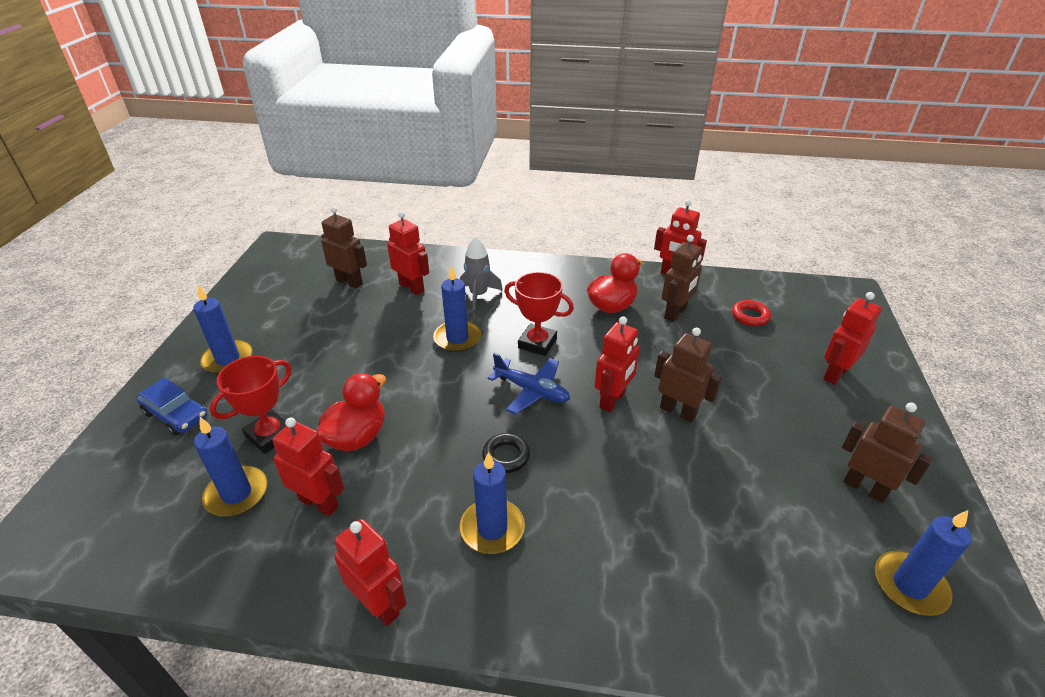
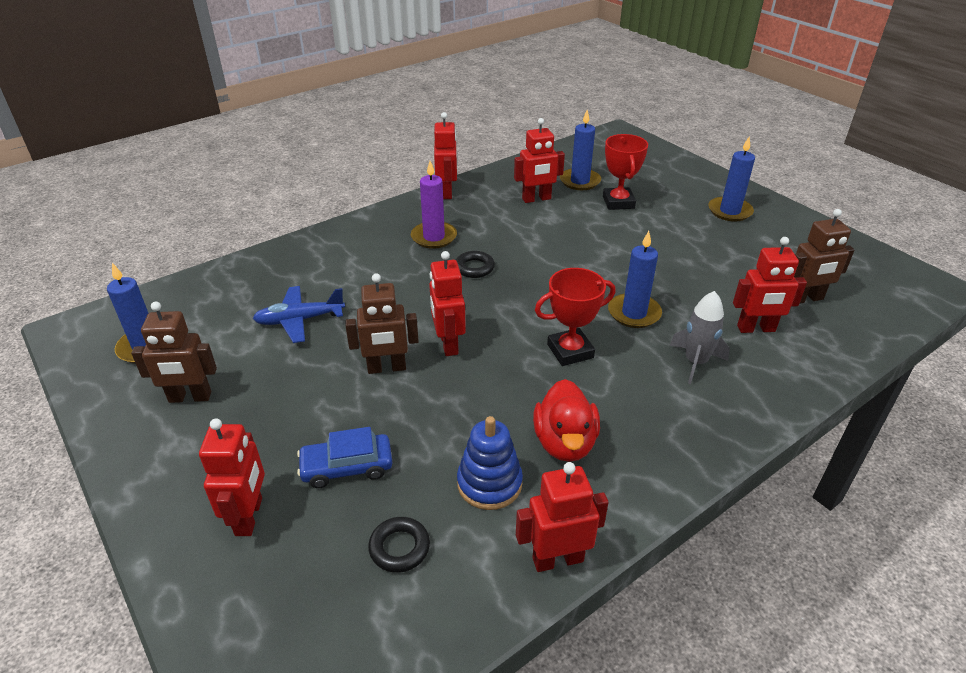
camera: 135 degrees right, 0 degrees up
(176, 415) = (681, 182): blue car -> blue car (347, 467)
(357, 437) = (574, 227): red duck -> none
(379, 605) = (447, 192): red robot -> red robot turned 90 degrees counterclockwise
(492, 528) = (434, 237): blue candle -> purple candle
(531, 391) = (516, 312): blue plane -> blue plane (300, 320)
(675, 313) = (489, 483): brown robot -> blue stacking toy
(750, 316) = (399, 548): red ring -> black ring

